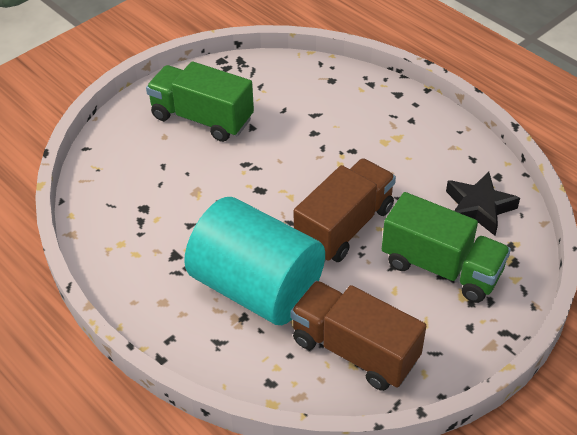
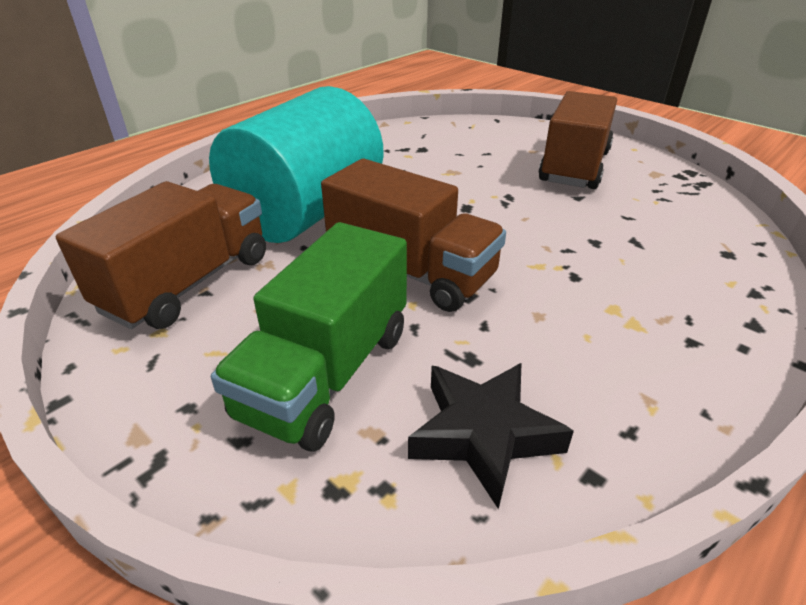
camera: 85 degrees right, 10 degrees down
(202, 118) = (574, 167): green truck -> brown truck

